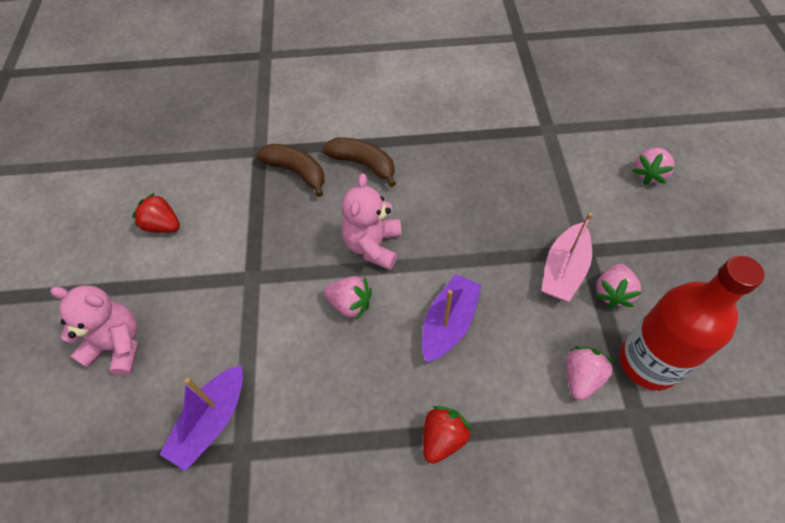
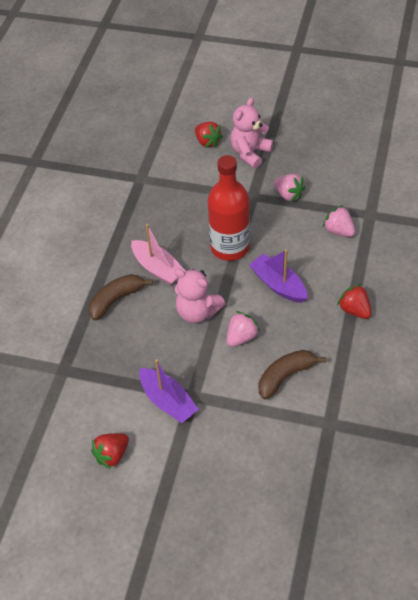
camera: 70 degrees left, 5 degrees down
(117, 345) = (218, 498): pink teddy bear -> pink teddy bear (250, 153)
(211, 422) = (303, 439): purple boat -> purple boat (168, 401)
(296, 172) = (101, 347): brown banana -> brown banana (285, 376)
(563, 270) = (263, 212): pink boat -> pink boat (158, 268)
(648, 174) = (207, 142): pink strawberry -> red strawberry
(648, 362) = (339, 196): red bottle -> red bottle (230, 247)

